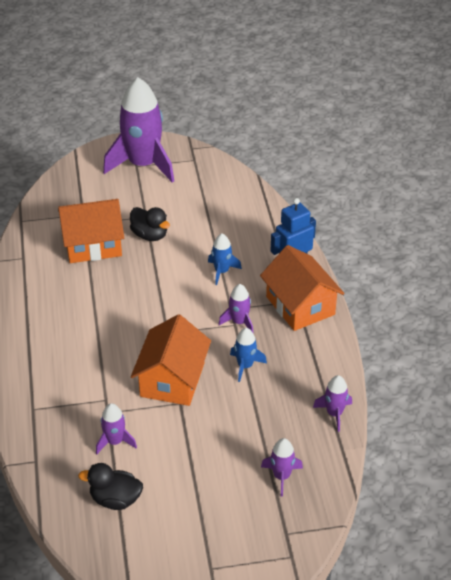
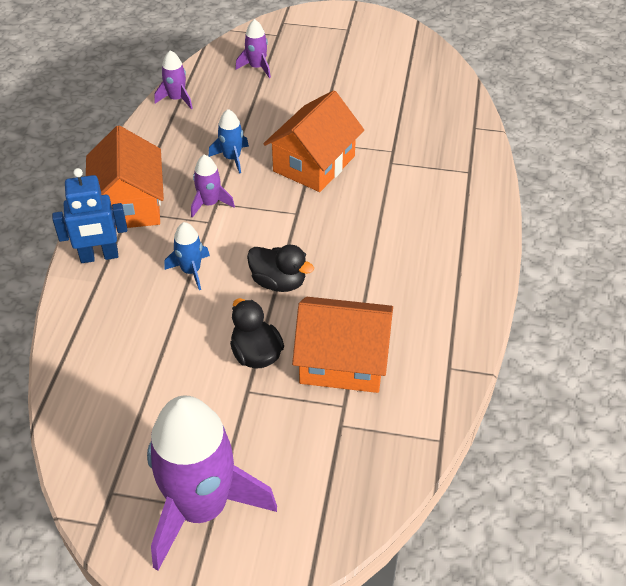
camera: 160 degrees left, 5 degrees up
(115, 442) = (393, 125): purple rocket -> none
(115, 499) = (408, 84): black duck -> black duck (278, 282)

